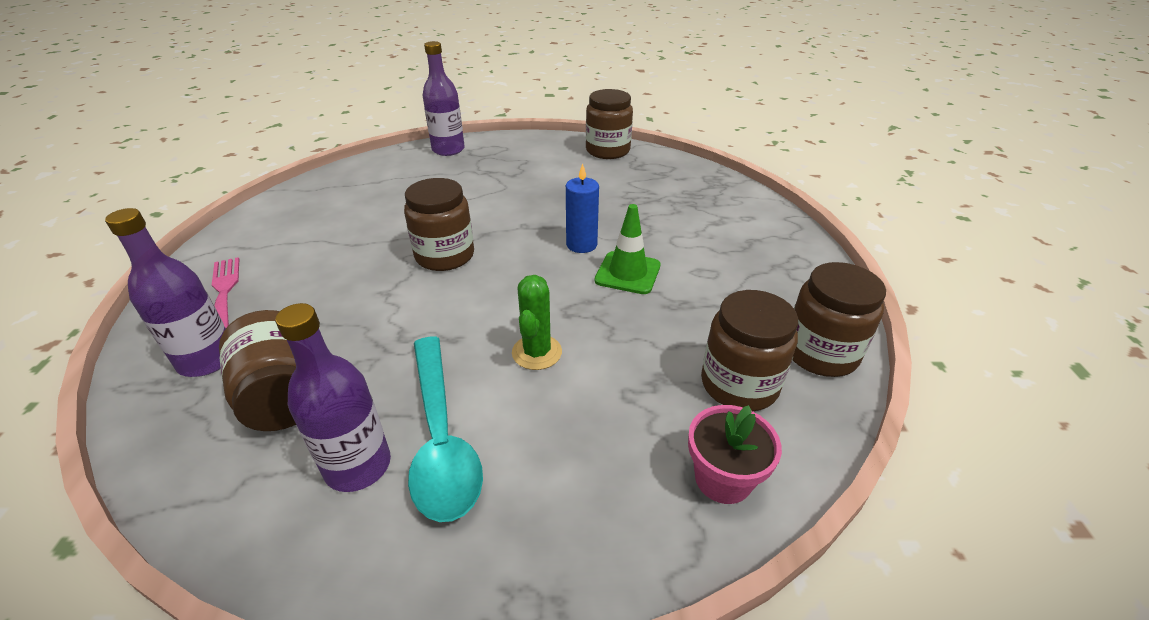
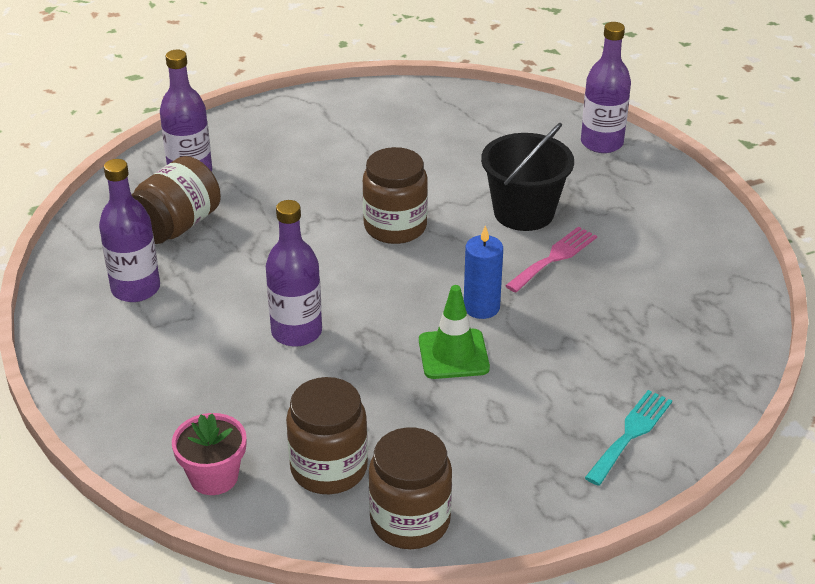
camera: 65 degrees right, 0 degrees up
(225, 290) = (266, 136): pink fork -> pink fork (554, 258)
(441, 437) = (179, 316): turquoise spoon -> none
(489, 197) = (524, 212): none -> black bucket
(537, 352) = (296, 332): green cactus -> purple bottle
(607, 151) = (721, 263): brown jar -> none
(753, 226) = (631, 434): none -> turquoise fork

